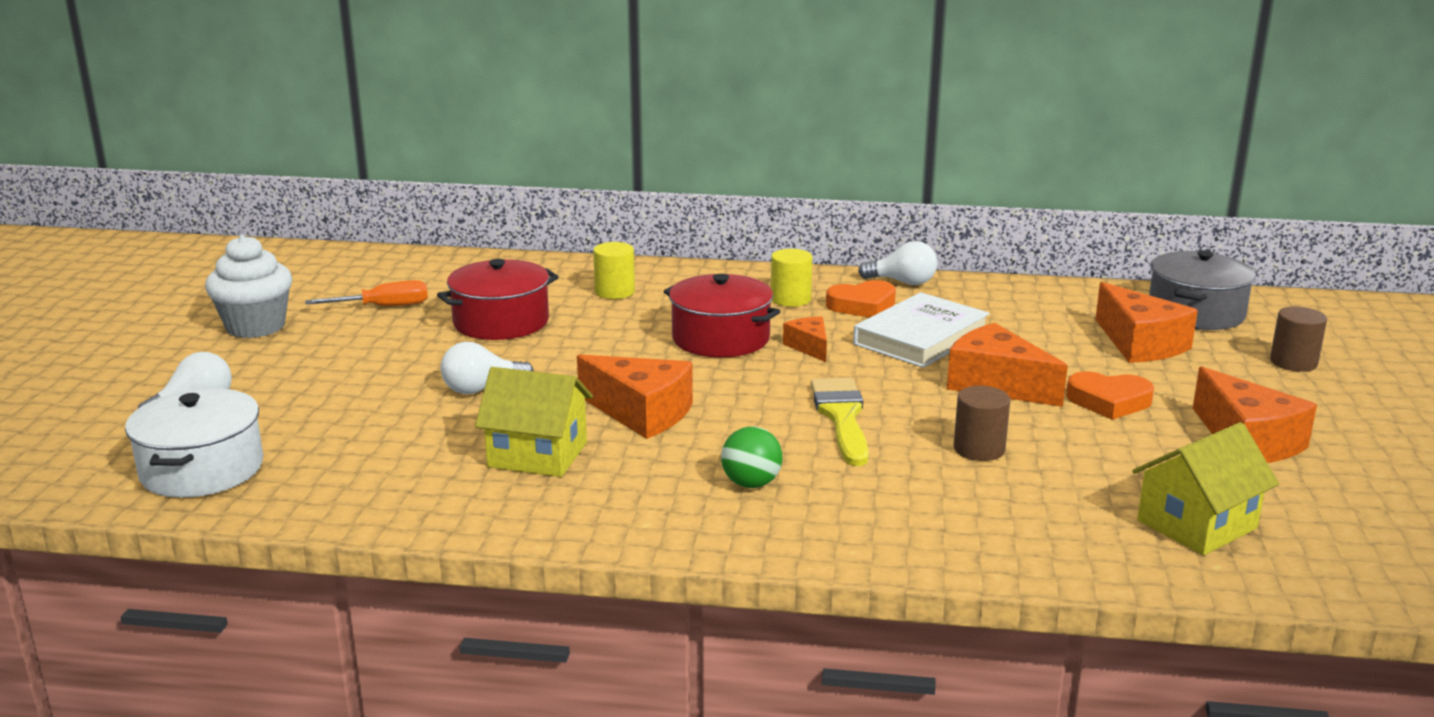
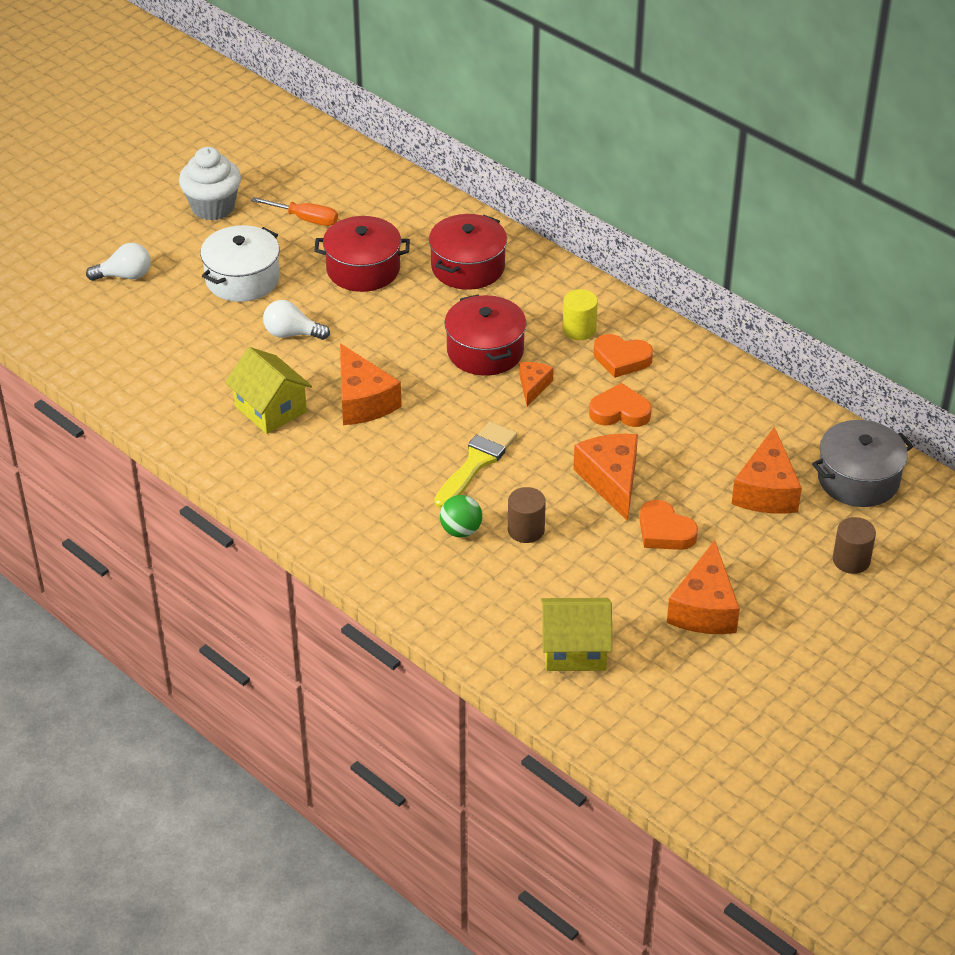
camera: 35 degrees right, 20 degrees up
(202, 469) = (91, 336): white pot -> white pot (242, 279)
(614, 292) = (468, 267): yellow cylinder -> red pot
(751, 484) = (362, 491): green ball -> green ball (461, 530)
(903, 282) = (683, 346): white light bulb -> none
(920, 337) = (620, 412): white book -> orange heart

